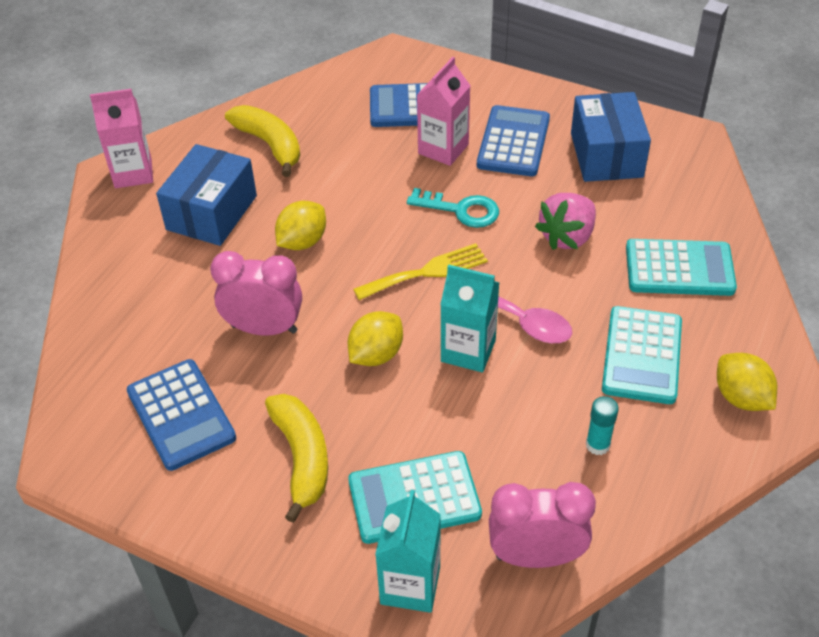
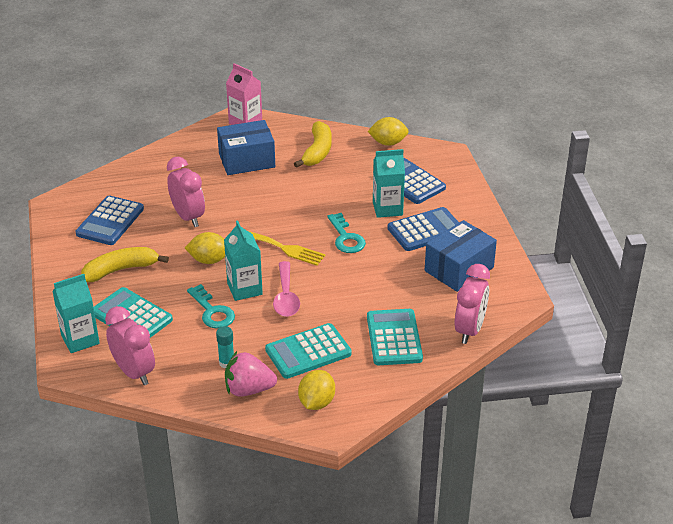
camera: 50 degrees right, 10 degrees down
(302, 242) = (260, 198): yellow lemon -> yellow lemon (388, 143)
(302, 458) = (121, 270): yellow banana -> yellow banana turned 150 degrees counterclockwise
(443, 149) = (387, 208): pink carton -> turquoise carton
(483, 406) = (212, 311): none -> turquoise key
(567, 237) = (370, 285): pink strawberry -> pink strawberry (248, 389)
(679, 269) = (394, 338): turquoise calculator -> turquoise calculator turned 150 degrees counterclockwise
(716, 203) = (469, 330): none -> pink clock

